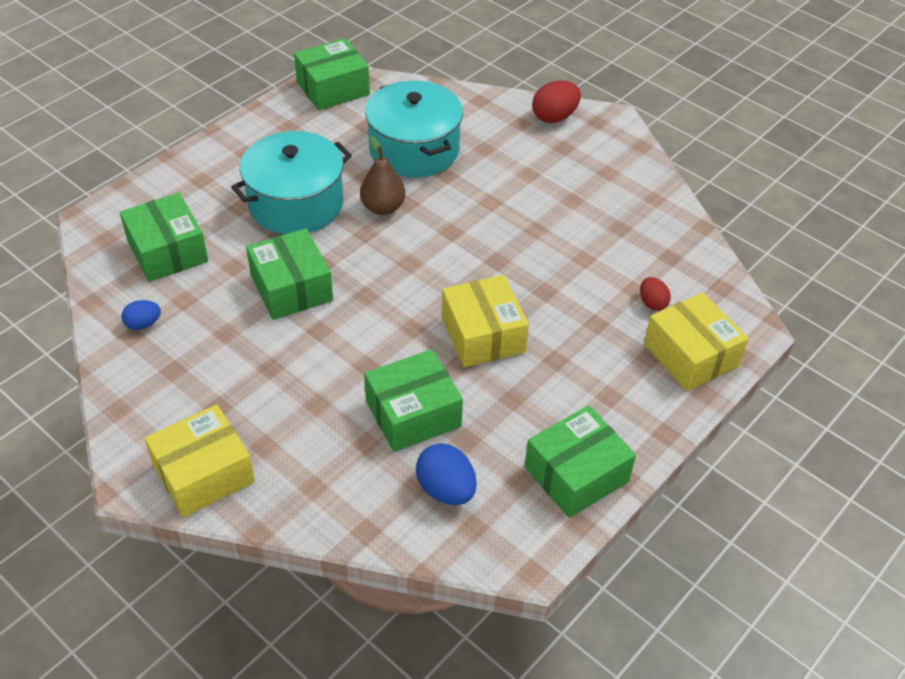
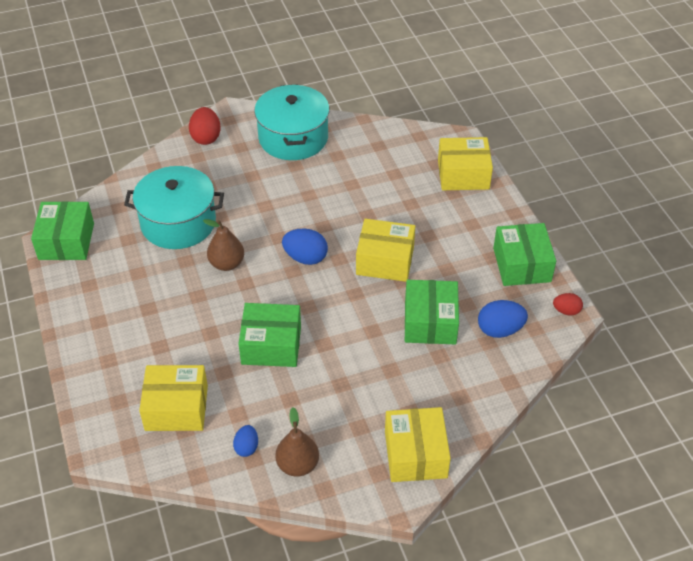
camera: 60 degrees left, 0 degrees up
(139, 374) = (298, 465): none -> brown pear
(168, 251) = (176, 408): green box -> yellow box
(296, 203) = (183, 311): turquoise pot -> turquoise pot (293, 138)
(436, 265) = (305, 258): none -> blue egg
(652, 303) = (411, 171): red egg -> red egg (566, 311)

